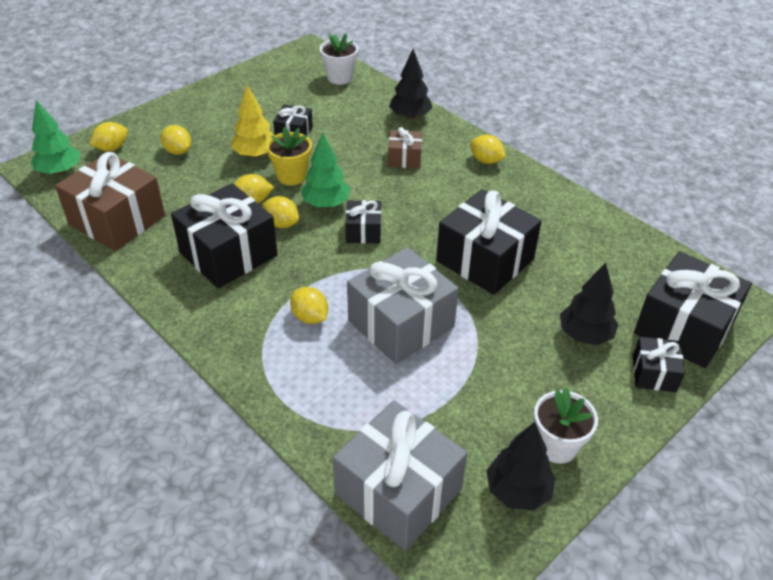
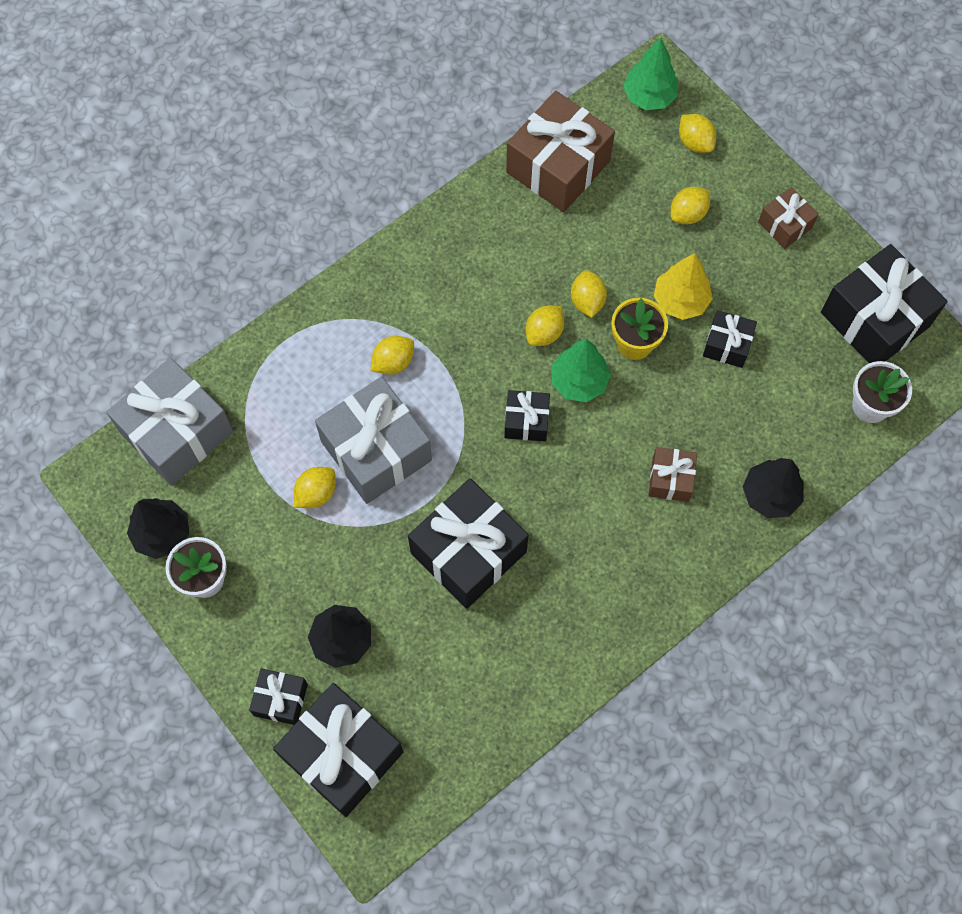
camera: 95 degrees right, 25 degrees up
(195, 108) = (785, 225): none -> brown gift
(228, 254) = (495, 280): black gift -> black gift (875, 319)
(486, 161) = (664, 583): yellow lemon -> yellow lemon (316, 493)

